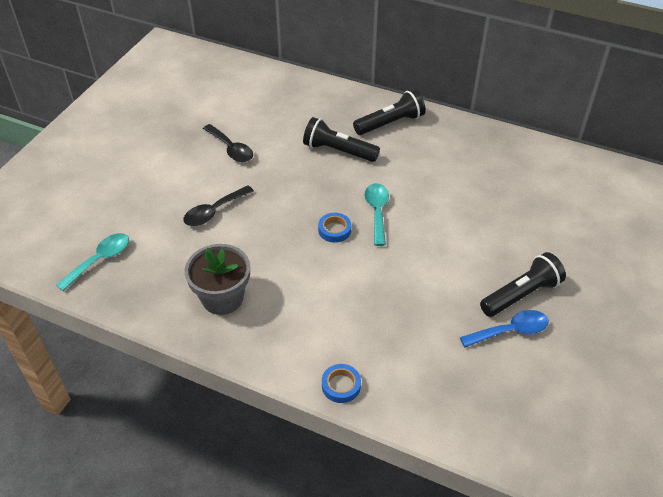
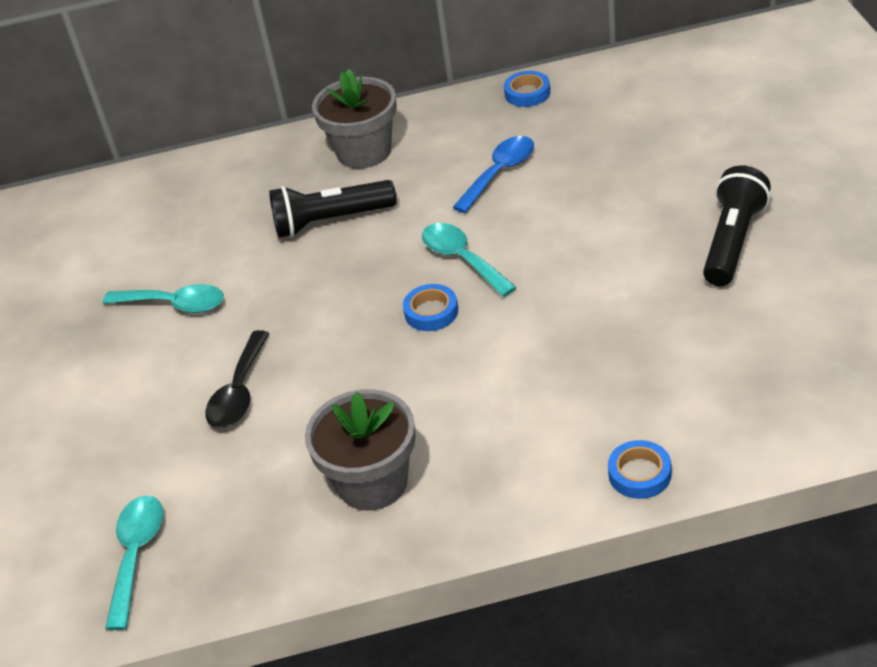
camera: 30 degrees left, 5 degrees down
(231, 149) = (175, 304): black spoon -> turquoise spoon
(390, 123) = (364, 151): black flashlight -> grey flower pot
(503, 141) = (527, 93): none -> blue tape
(510, 331) = (763, 286): blue spoon -> blue spoon (500, 173)

